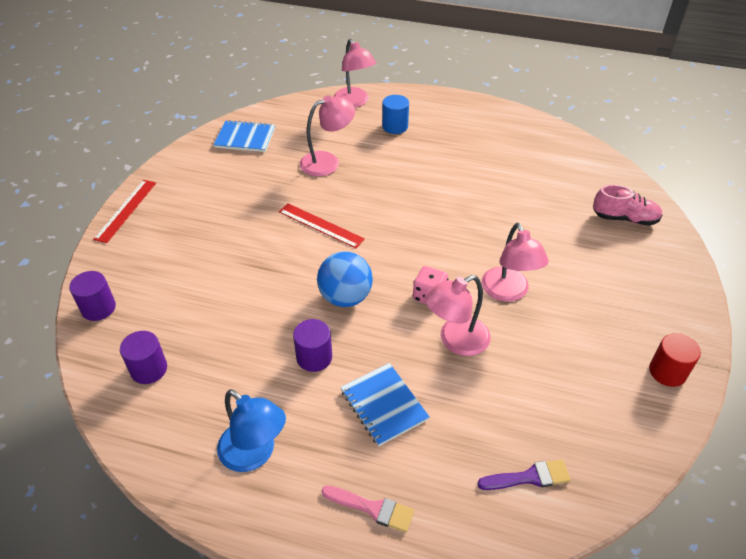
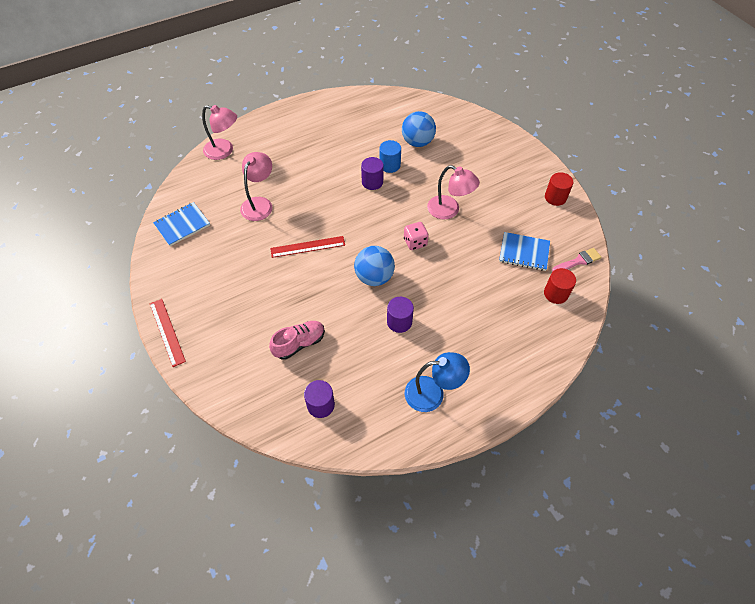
camera: 45 degrees left, 10 degrees up
(98, 308) = (240, 401): purple cylinder -> purple cylinder (372, 182)
(372, 508) = (513, 366): pink brush -> pink brush (578, 261)
(384, 405) = (461, 316): blue notebook -> blue notebook (524, 252)
(395, 126) = (272, 151): blue cylinder -> blue cylinder (389, 165)
(455, 341) = (455, 256): pink lamp -> none
(529, 477) = (556, 293): purple brush -> red cylinder
(557, 204) = (417, 142): none -> blue ball
(624, 218) = (457, 128): pink shoe -> pink shoe (299, 343)

